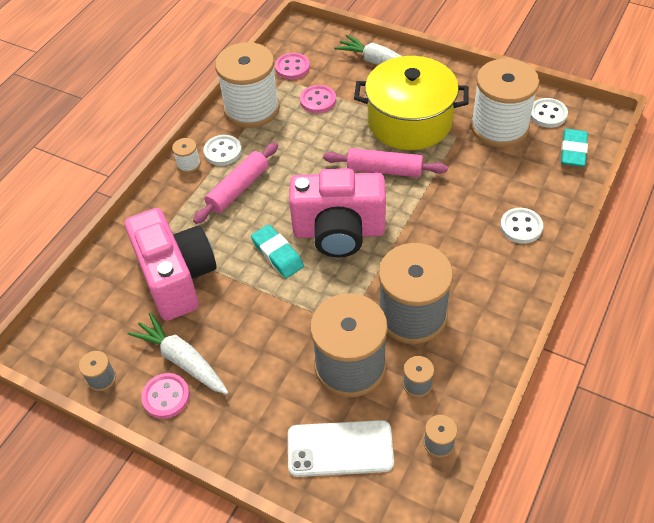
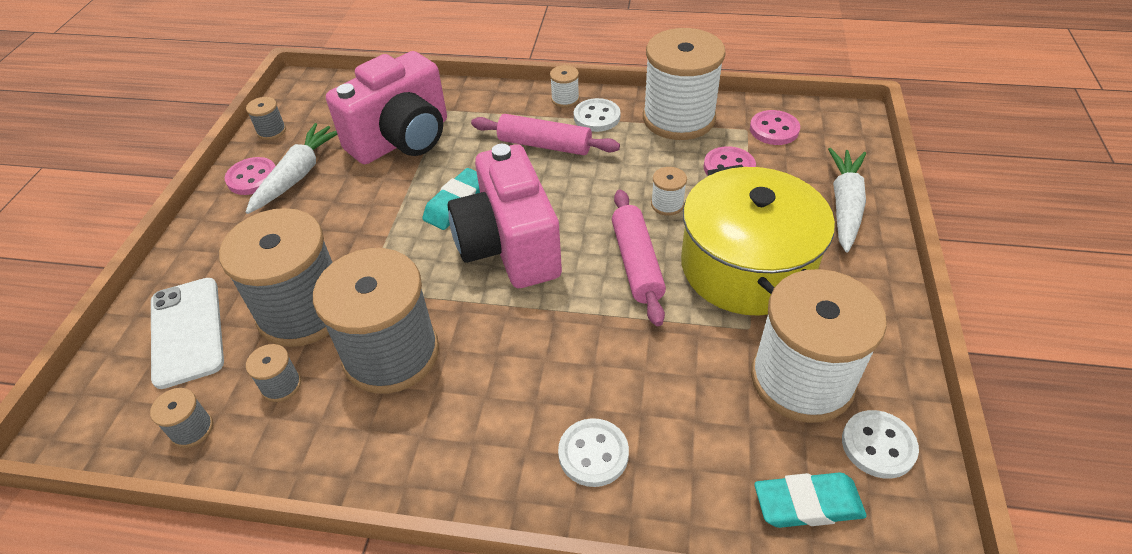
camera: 70 degrees right, 5 degrees down
(338, 140) = (667, 204): none -> white spool

